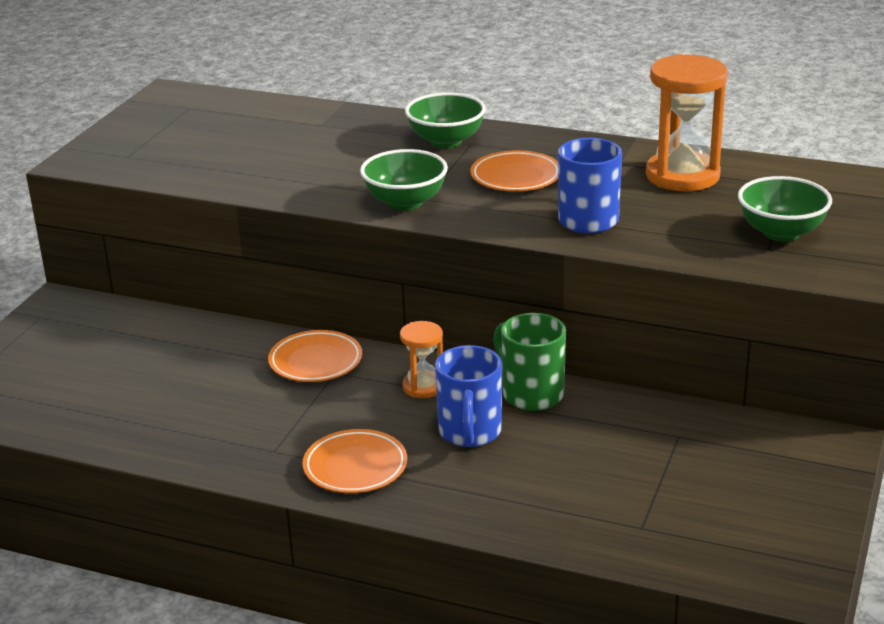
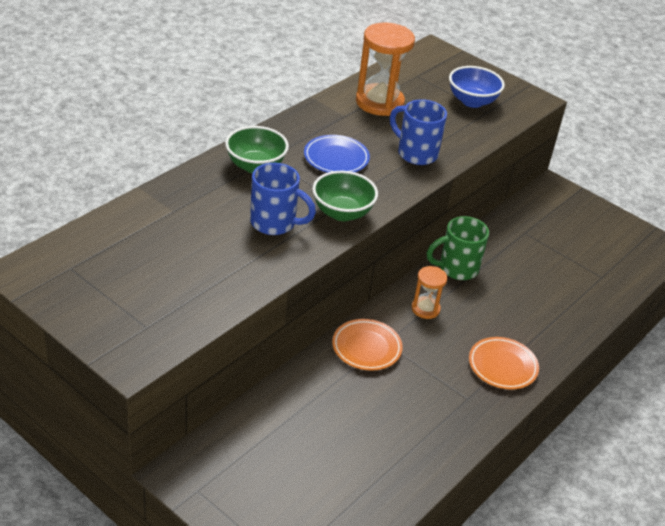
camera: 75 degrees left, 10 degrees up
(470, 433) = (487, 307): blue mug -> blue mug (274, 223)
(516, 177) = (336, 158): orange plate -> blue plate
(781, 232) = (472, 101): green bowl -> blue bowl

